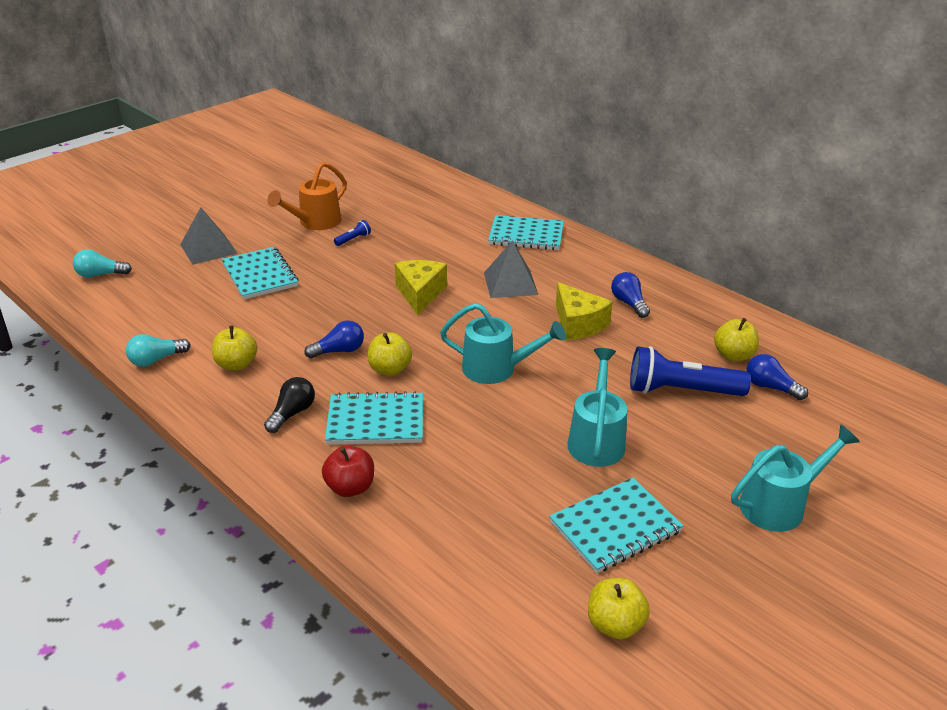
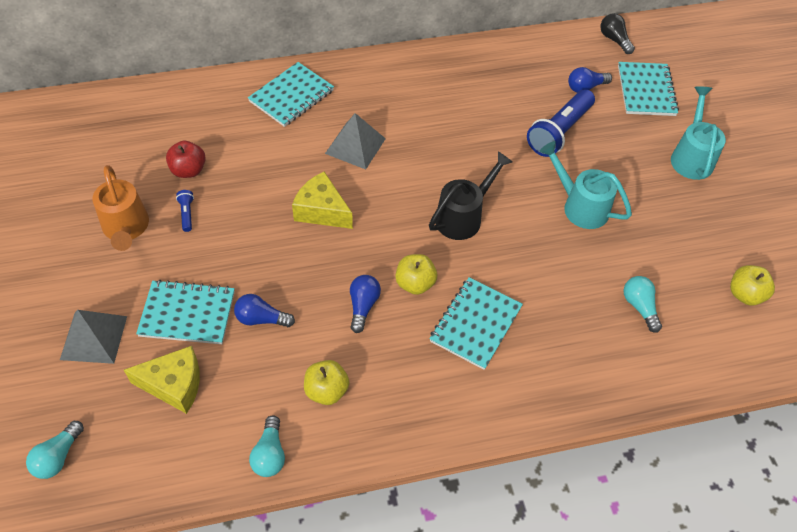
camera: 60 degrees left, 20 degrees up
(292, 413) = (427, 377): black light bulb -> black light bulb (614, 40)
(350, 487) = (543, 376): red apple -> red apple (188, 170)
(497, 369) = (463, 216): turquoise watering can -> black watering can
(504, 531) = (639, 306): none -> turquoise light bulb
(578, 324) = (443, 138): yellow cheese -> yellow cheese (174, 385)
(615, 527) = (667, 246): turquoise notebook -> turquoise notebook (646, 91)
(629, 303) = (439, 95): blue light bulb -> blue light bulb (261, 319)
(733, 355) = (541, 82): yellow apple -> none

